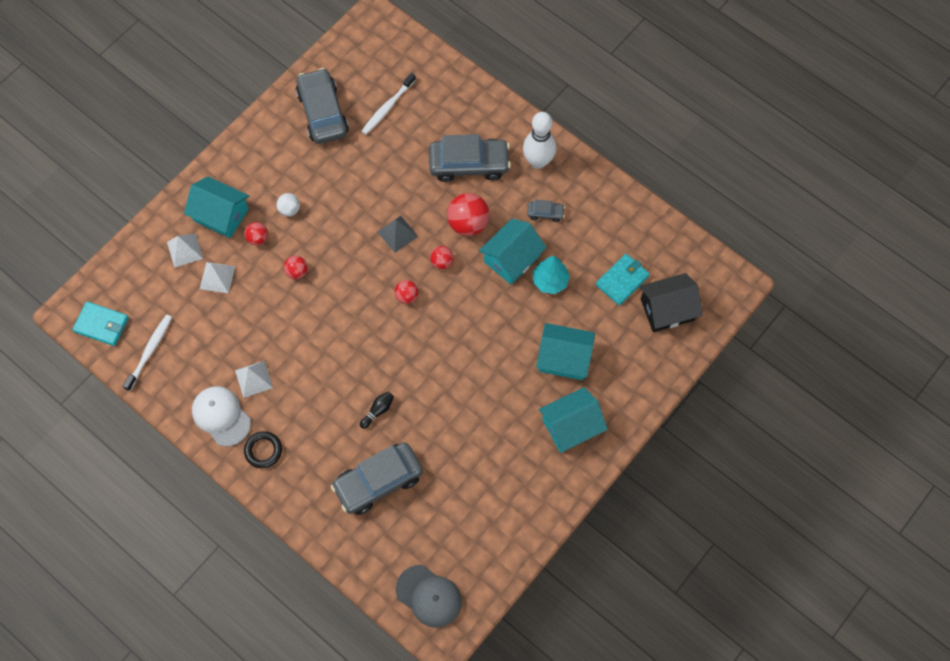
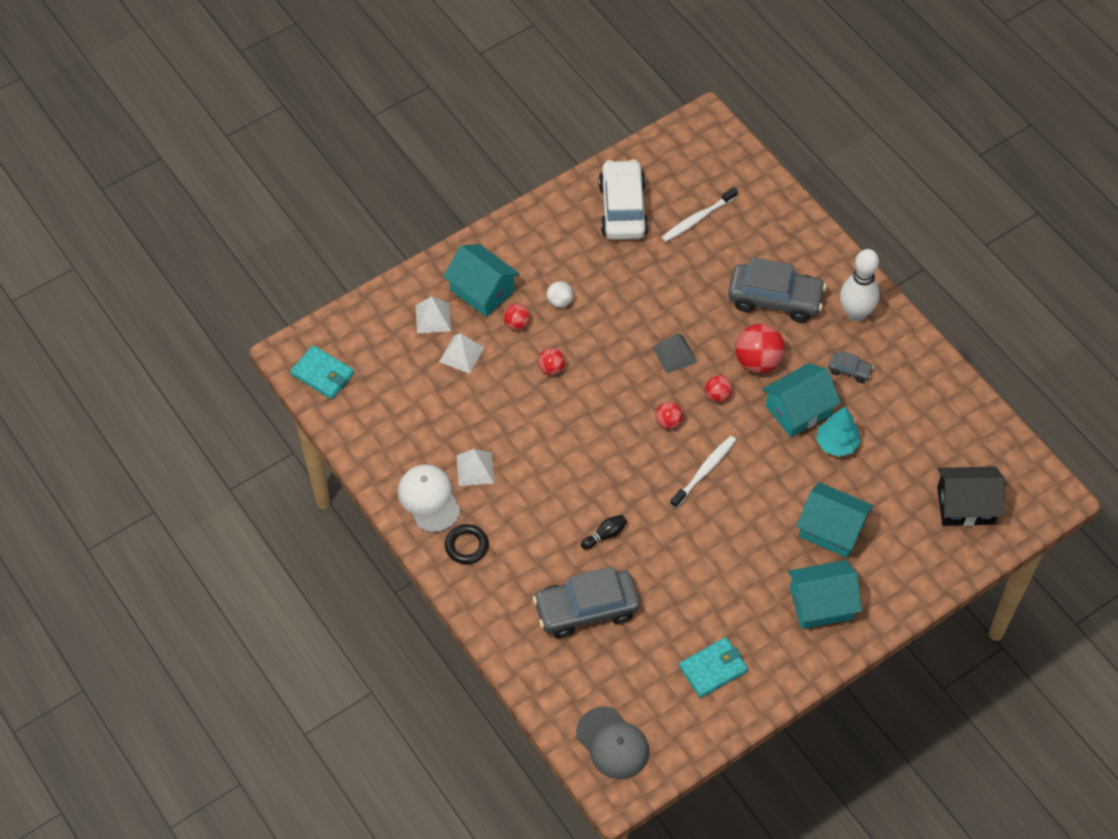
camera: 15 degrees right, 10 degrees down
(150, 351) = (368, 413): white toothbrush -> white toothbrush (704, 471)
(322, 113) = (622, 209): grey car -> white car
(622, 280) = (920, 462): turquoise wallet -> turquoise wallet (713, 669)

